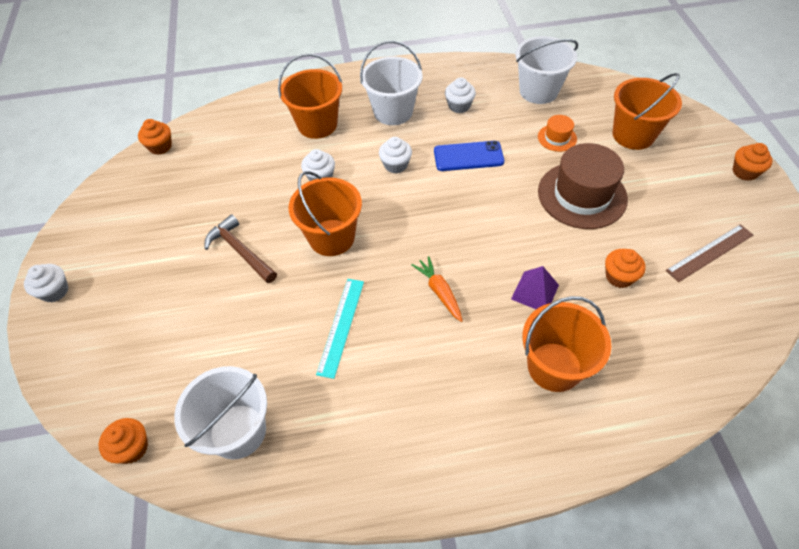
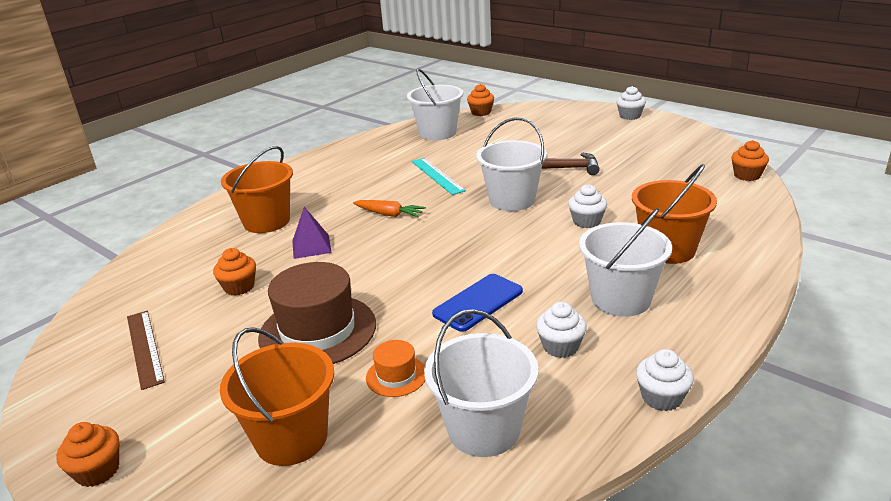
camera: 140 degrees right, 25 degrees down
(332, 237) = (512, 200): orange bucket -> white bucket
(396, 165) = (538, 260): white cupcake -> white cupcake (661, 397)
(710, 252) = (144, 348): brown ruler -> brown ruler turned 45 degrees counterclockwise

